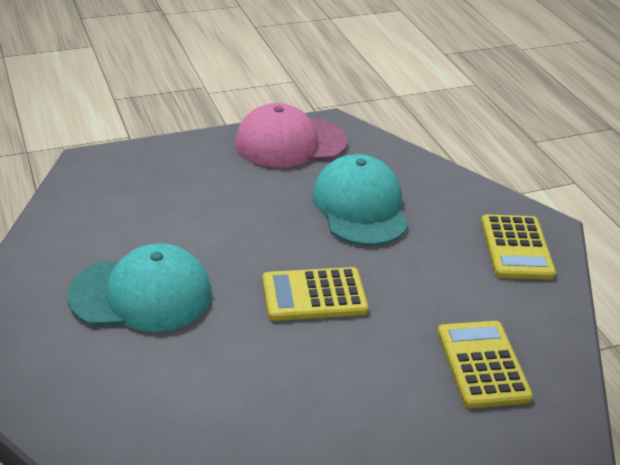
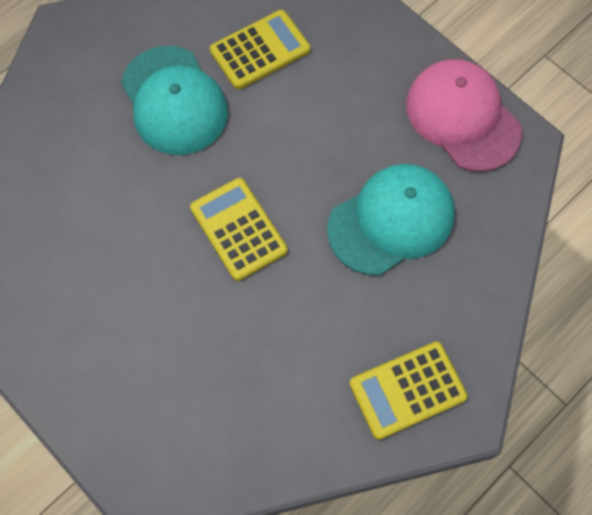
camera: 70 degrees right, 30 degrees up
(482, 364) = (216, 399): yellow calculator -> yellow calculator (260, 50)

